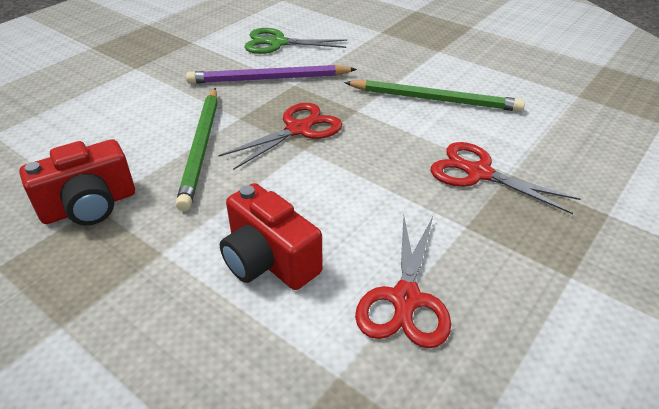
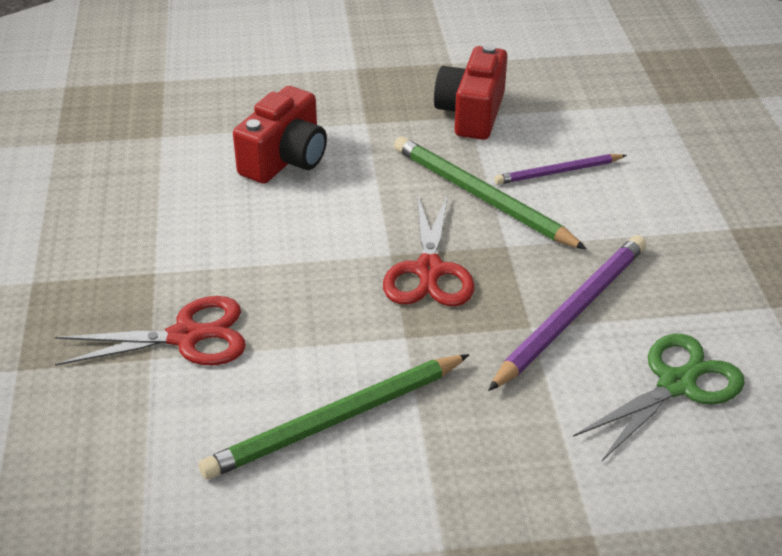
camera: 135 degrees right, 0 degrees up
(137, 134) = (558, 172): none -> purple pencil
(269, 260) = (285, 159): red camera -> red camera turned 120 degrees clockwise
(405, 299) = (157, 193): red scissors -> none

